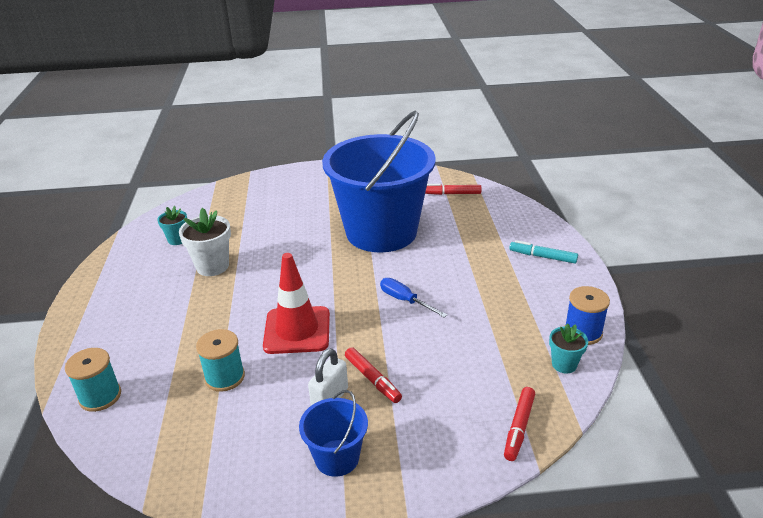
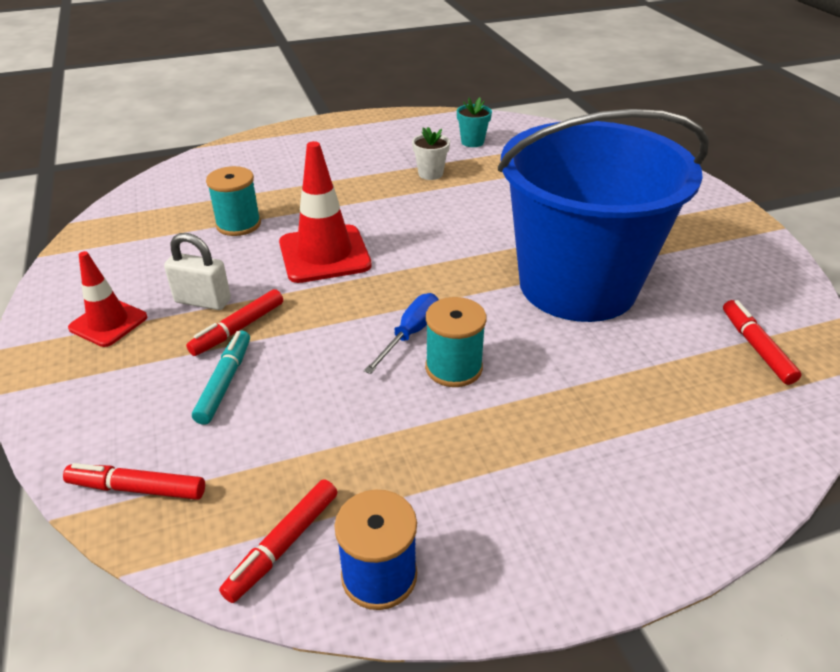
camera: 75 degrees right, 5 degrees up
(100, 396) = (210, 167): turquoise spool -> turquoise spool (453, 368)
(212, 266) = (430, 174): white flower pot -> white flower pot, size x0.62
(337, 458) = (108, 323): blue bucket -> red traffic cone
(542, 257) = (611, 499): turquoise marker -> turquoise marker (225, 382)
(564, 364) = (283, 545): turquoise flower pot -> red marker

